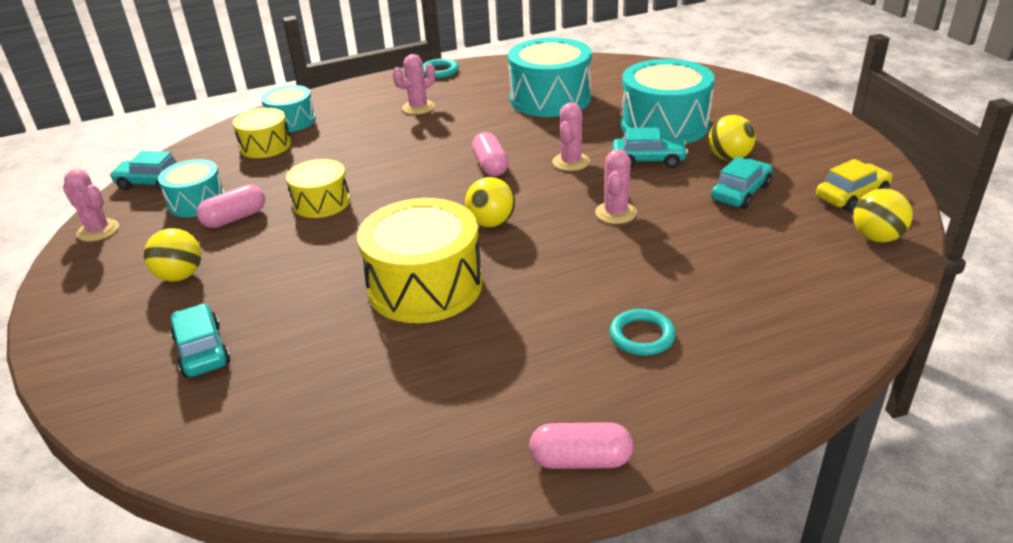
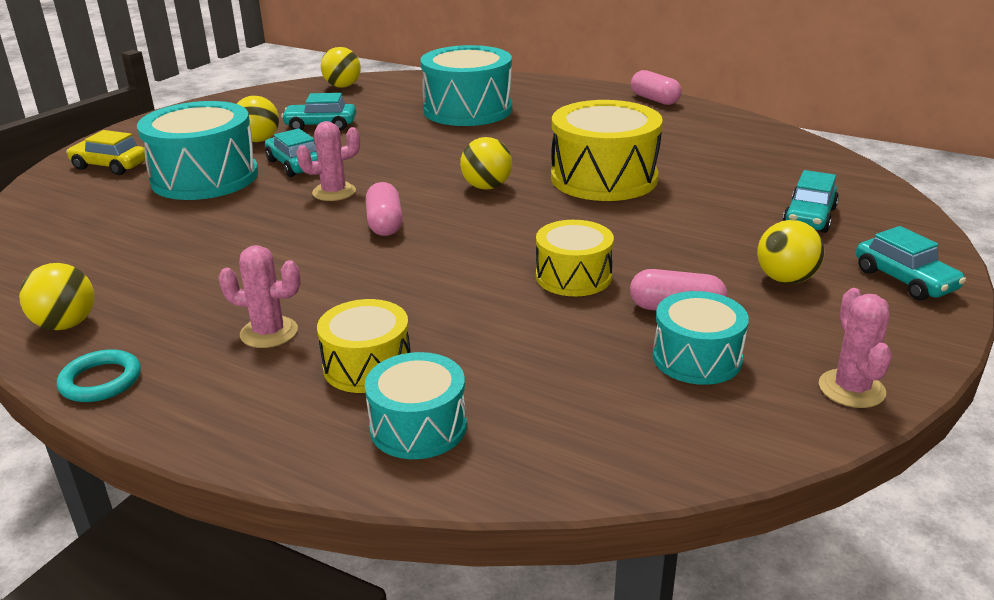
camera: 130 degrees left, 5 degrees down
(153, 183) = (729, 431): turquoise car -> turquoise car (905, 280)
(265, 146) = (516, 399): yellow drum -> yellow drum (367, 366)
(490, 166) = (385, 224): pink capsule -> pink capsule turned 45 degrees counterclockwise
(503, 69) = (66, 324): none -> yellow ball
(550, 99) = (170, 252): turquoise drum -> turquoise drum (468, 110)
(616, 213) = (406, 152): pink cactus -> none
(642, 336) = (541, 111): turquoise ring -> none
(851, 196) = (288, 99): yellow car -> yellow car (110, 166)

